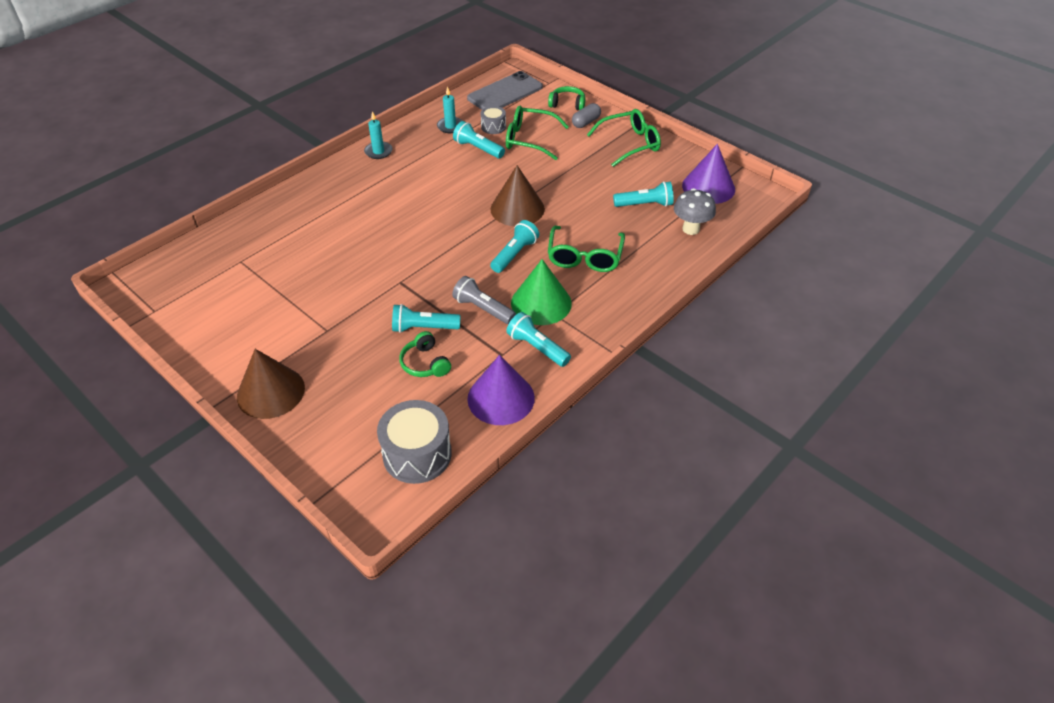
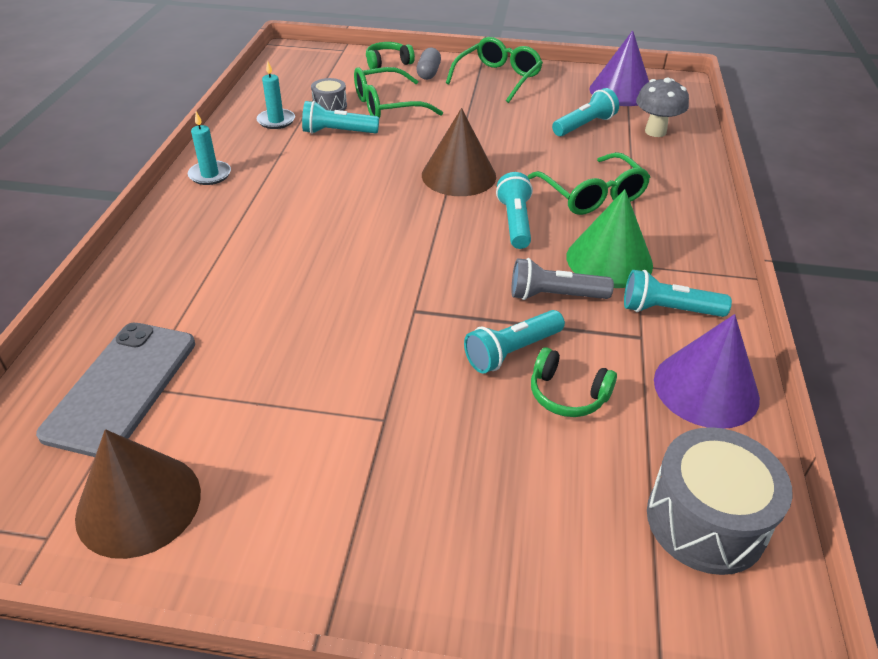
camera: 35 degrees left, 5 degrees down
(270, 392) = (398, 557): brown cone -> brown cone (139, 504)
(505, 93) = (304, 71): grey phone -> grey phone (121, 387)

